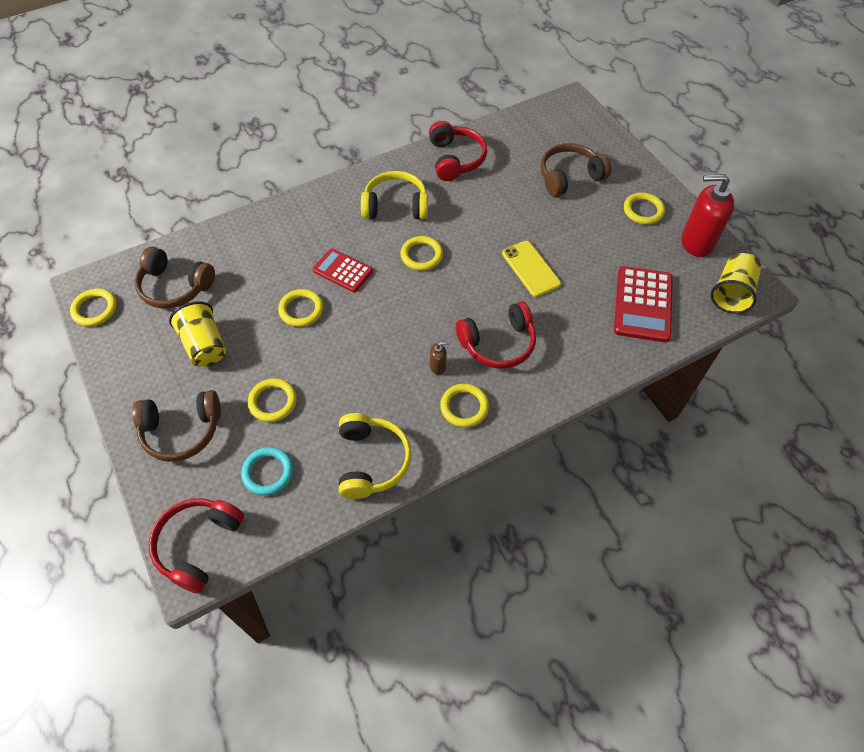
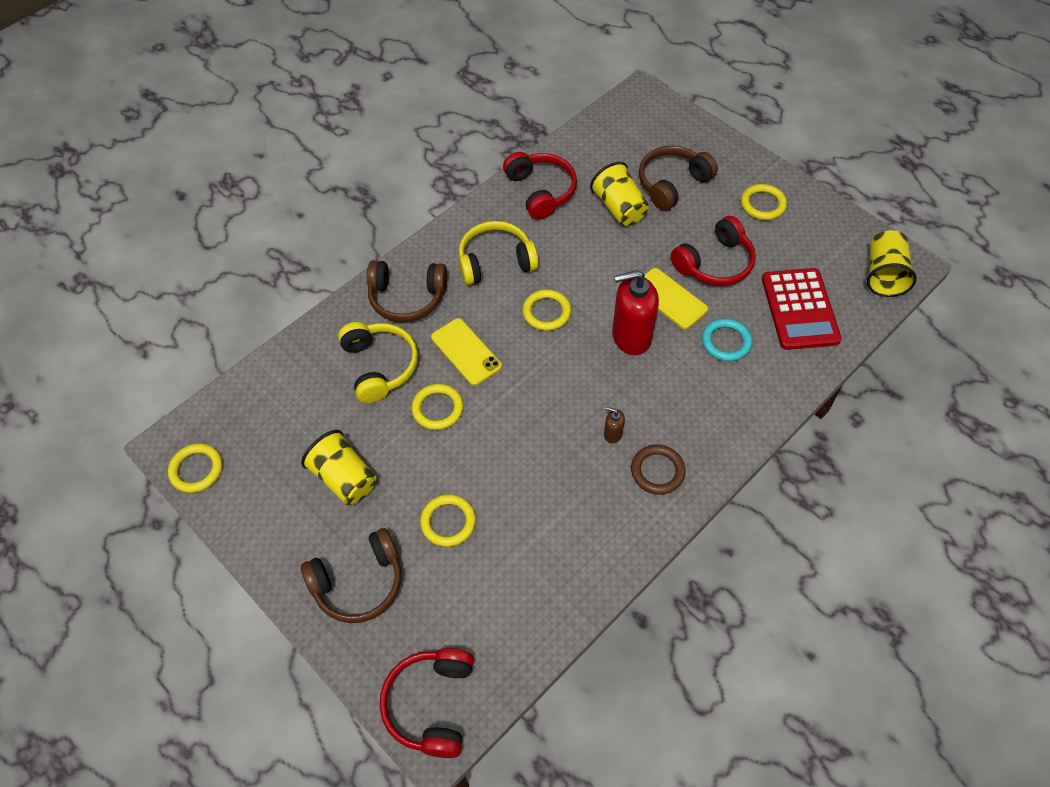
camera: 15 degrees left, 0 degrees up
(175, 286) = (281, 418): brown headphones -> brown headphones (407, 297)
(268, 472) = (475, 602): turquoise ring -> turquoise ring (726, 342)
(342, 271) = (466, 352): red calculator -> yellow phone
(371, 461) = (582, 558): yellow headphones -> yellow headphones (379, 366)
(438, 367) = (612, 434): brown soap dispenser -> brown soap dispenser turned 135 degrees counterclockwise
(464, 407) = (657, 471): yellow ring -> brown ring
(498, 343) = (666, 391): red headphones -> red headphones (714, 263)
(516, 186) = (619, 208): none -> yellow cup
(696, 242) = (829, 227): red soap dispenser -> red soap dispenser (631, 336)

